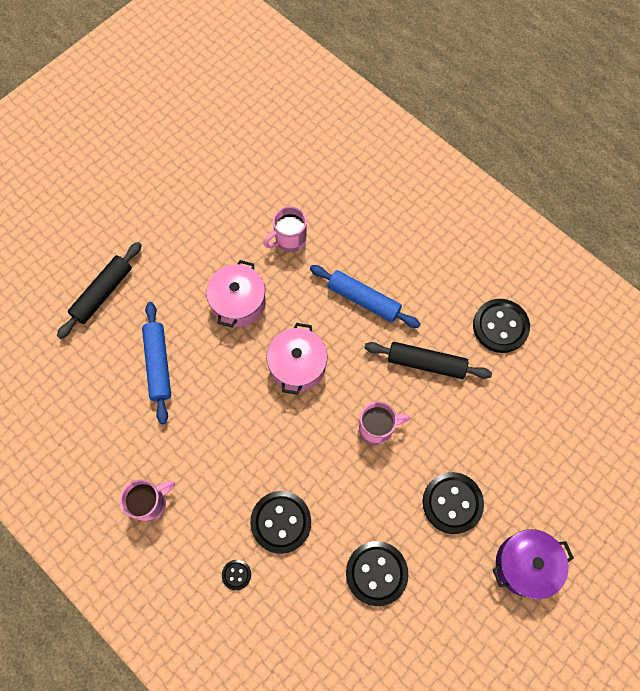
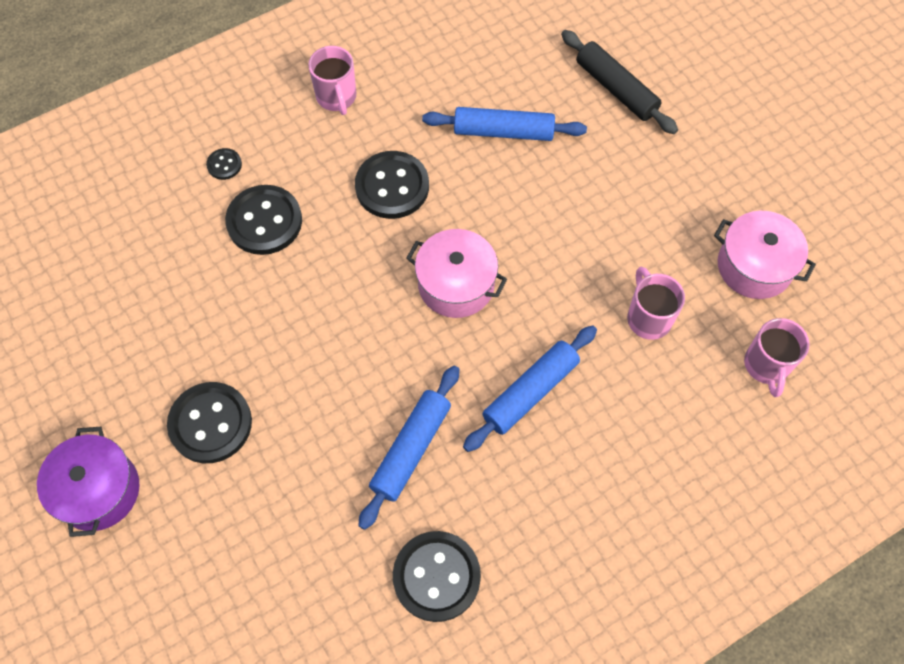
camera: 105 degrees right, 5 degrees down
(238, 302) = (565, 234): pink pot -> pink pot (754, 266)
(376, 573) = (164, 309): black button -> black button (392, 186)
(377, 428) = (340, 359): pink mug -> pink mug (766, 366)
(426, 363) = (411, 449): black rolling pin -> blue rolling pin

